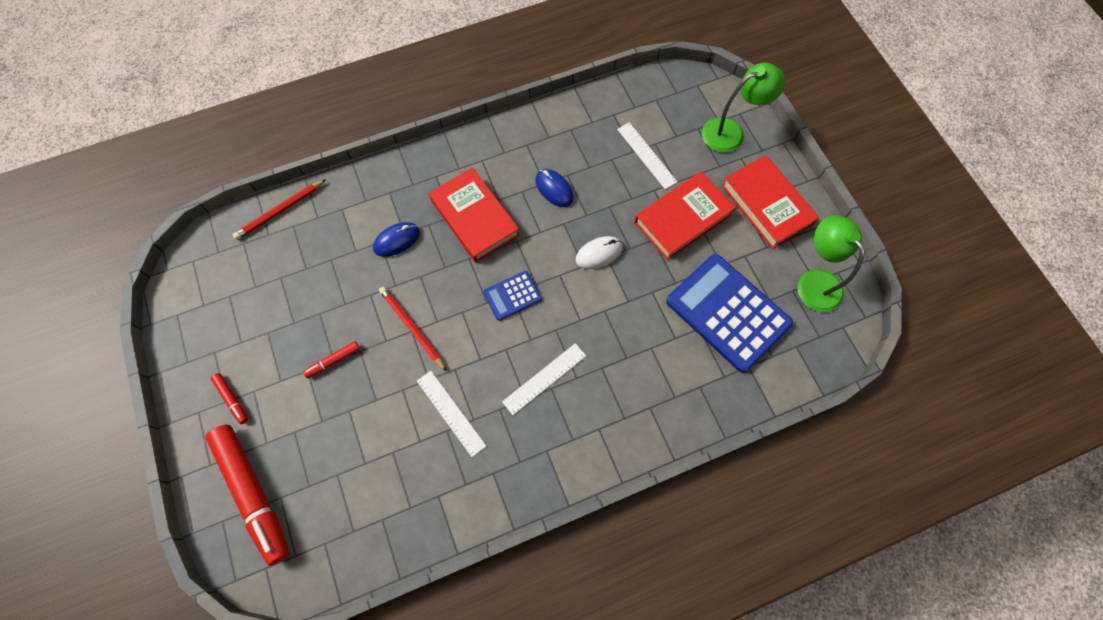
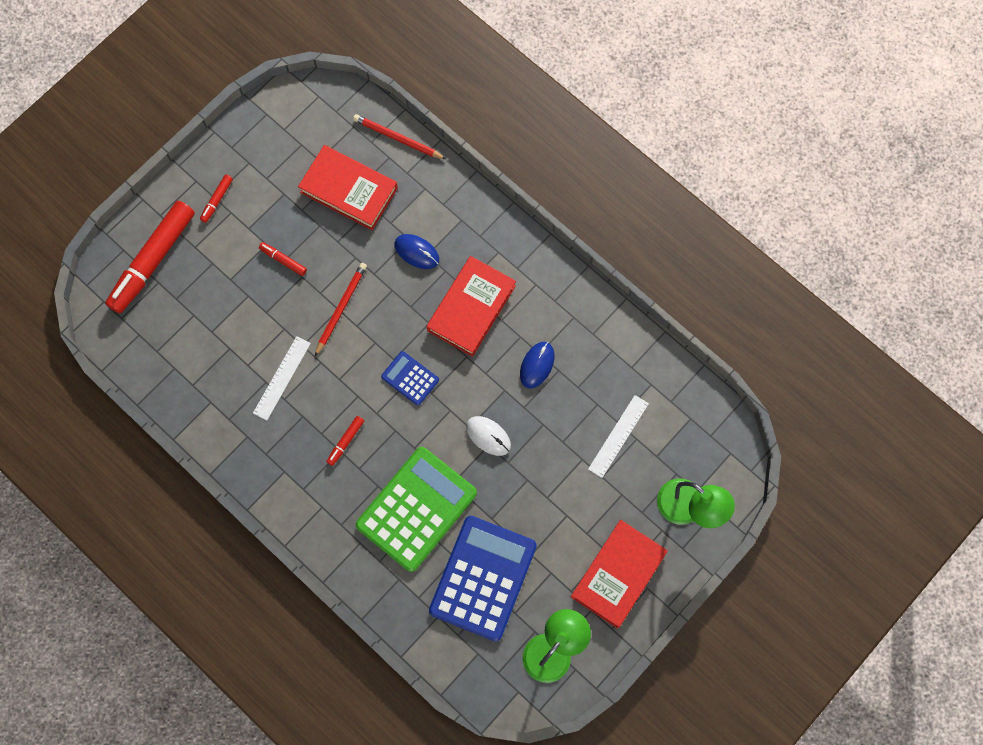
camera: 65 degrees right, 5 degrees up
(544, 378) = (346, 441): white ruler -> red marker
(639, 342) = (416, 509): none -> green calculator
(682, 218) = (563, 499): red book -> red book (349, 190)

